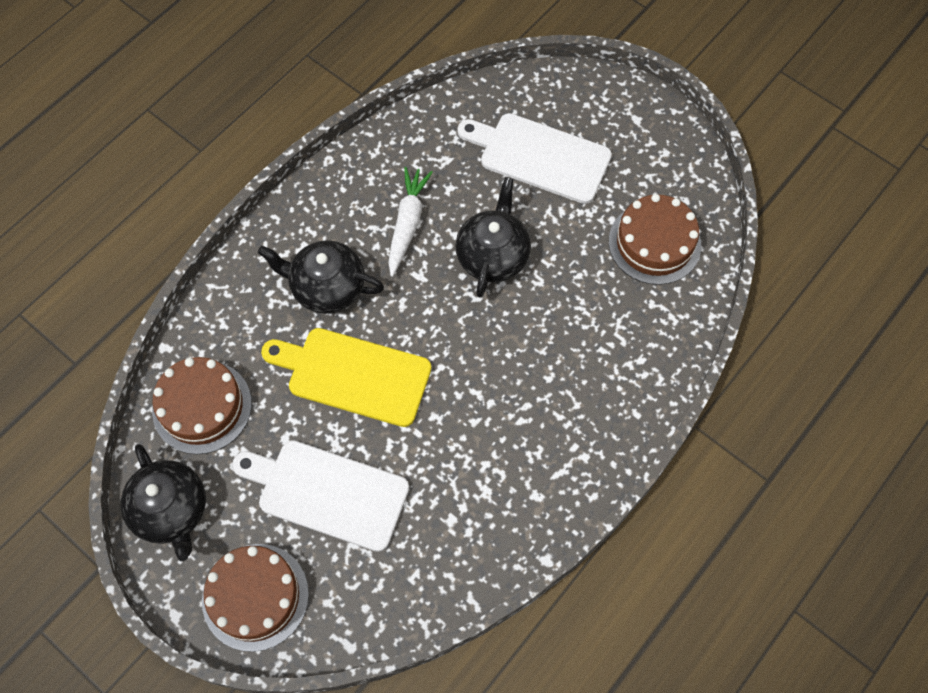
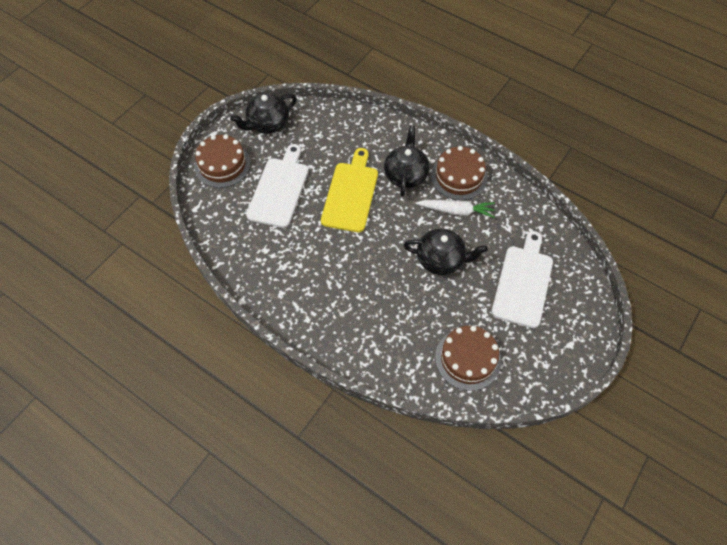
camera: 85 degrees right, 5 degrees down
(202, 407) = (326, 128): brown cake -> brown cake (459, 176)

